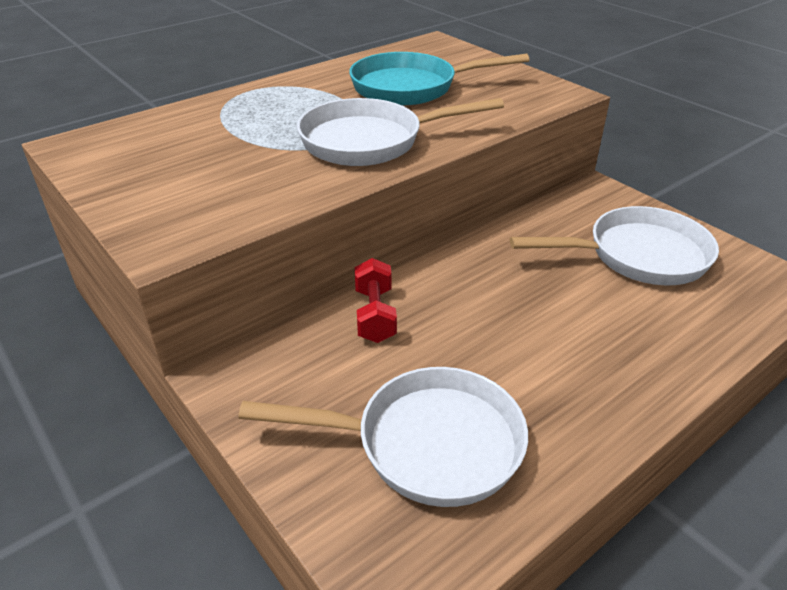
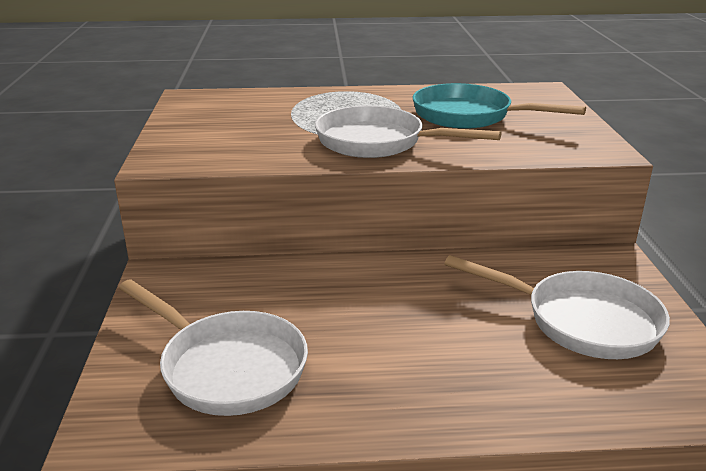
camera: 35 degrees right, 10 degrees down
(375, 315) = (297, 276): red dumbbell -> none

